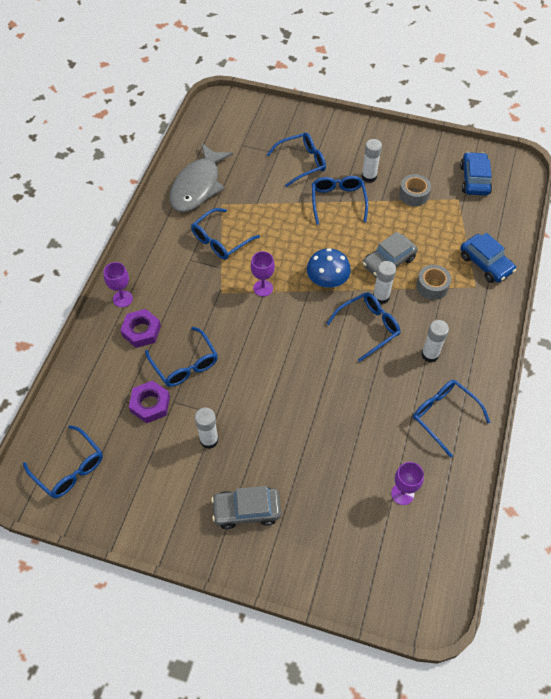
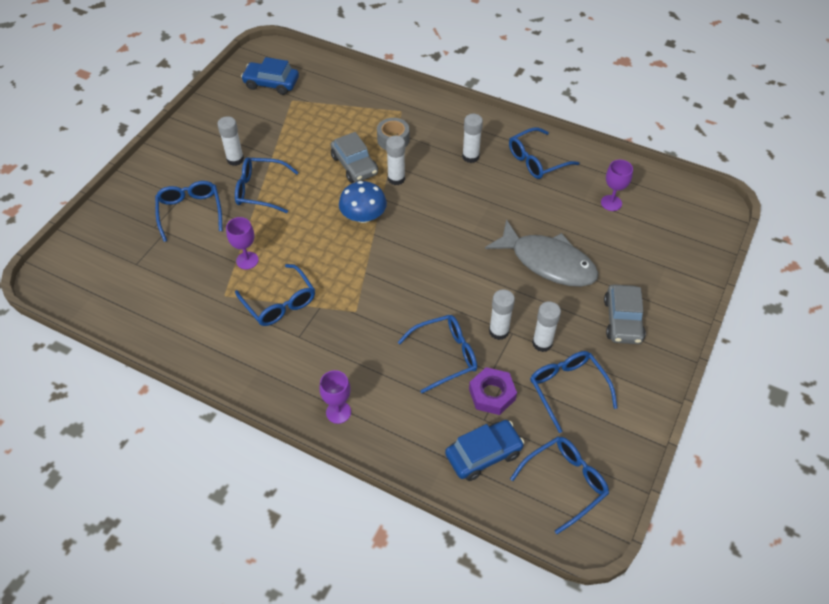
camera: 80 degrees left, 5 degrees down
(141, 331) = (391, 395): purple nut -> none
(198, 186) = (185, 316): grey fish -> grey fish (548, 262)
(216, 403) = (498, 331): none -> white glue stick
(263, 288) = (359, 272): purple goblet -> purple goblet (247, 260)
(368, 327) = (430, 194): blue glasses -> blue glasses (567, 389)
(414, 194) = (274, 130): grey tape -> none
(485, 263) = (377, 98): blue car -> blue car (483, 454)

